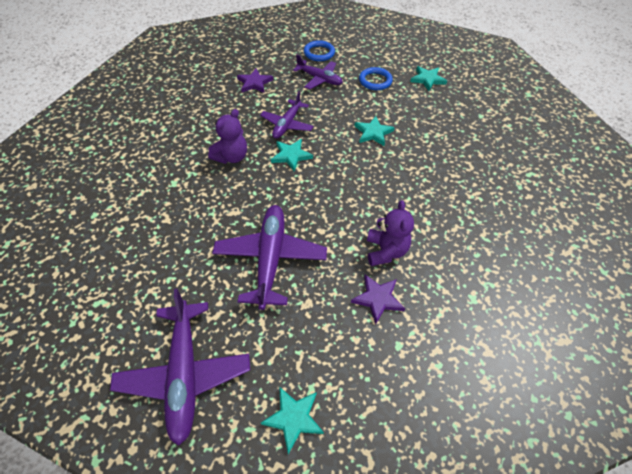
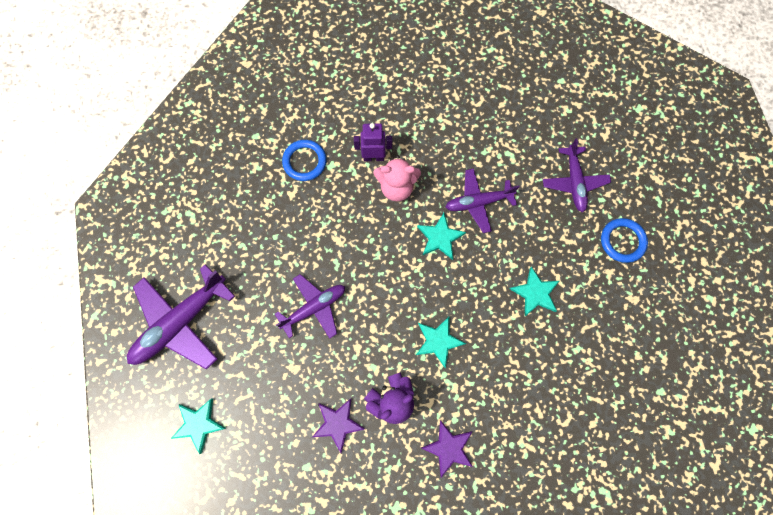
camera: 55 degrees right, 20 degrees up
(196, 156) = (373, 157): none -> purple robot
(231, 157) = (396, 187): purple teddy bear -> pink teddy bear
(254, 83) = (512, 125): purple star -> purple star (449, 448)
(270, 258) = (314, 307): purple plane -> purple plane, size x0.63
(319, 53) = (618, 149): blue ring -> blue ring (304, 161)
(427, 79) = (676, 296): turquoise star -> turquoise star (438, 341)

